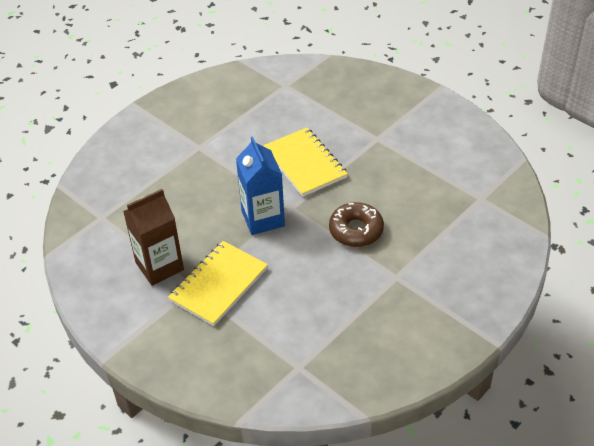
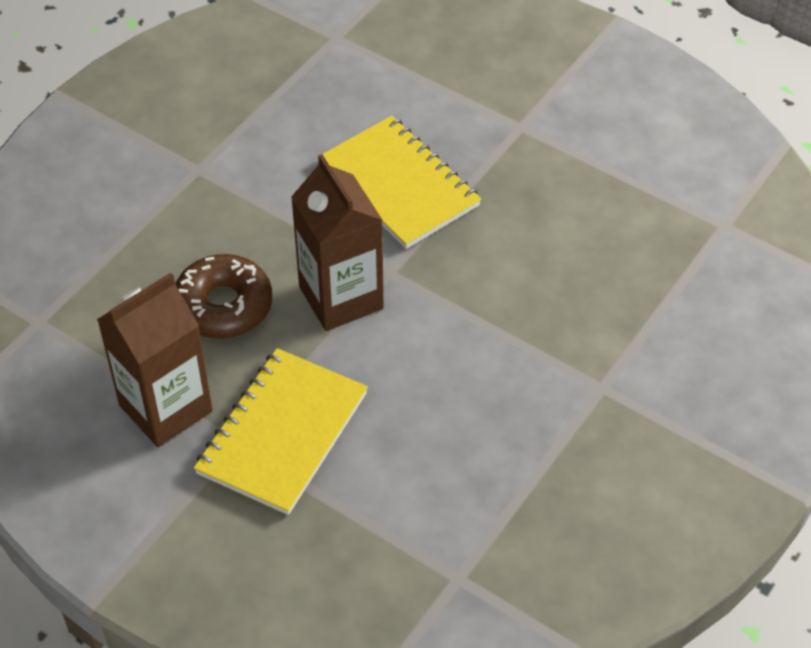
camera: 10 degrees left, 5 degrees up
(263, 218) = (341, 297): blue carton -> brown carton
(356, 230) = (514, 305): brown donut -> brown donut (223, 306)

